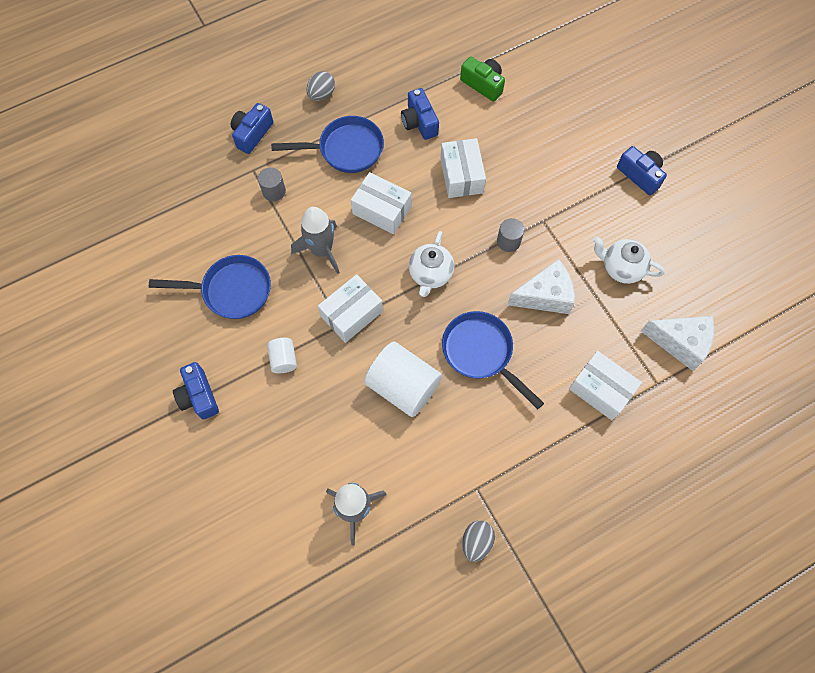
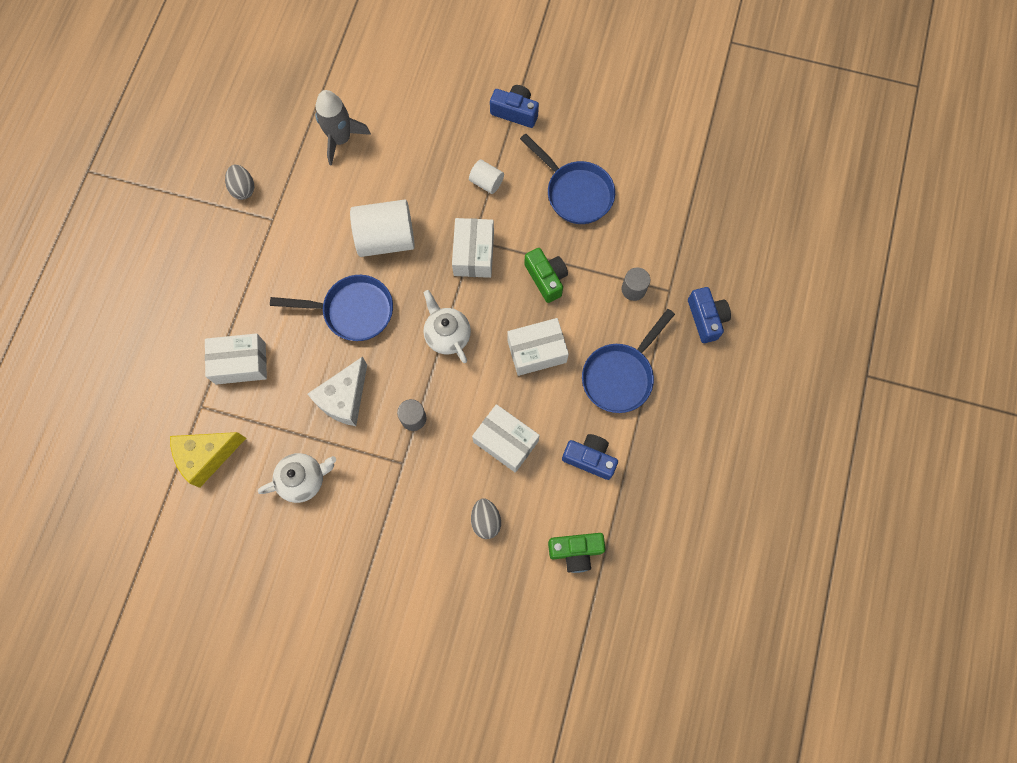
camera: 135 degrees right, 5 degrees up
(231, 290) = (575, 192): blue pan -> blue pan turned 90 degrees counterclockwise
(321, 94) = (695, 406): grey egg -> grey egg (486, 520)
(321, 250) = (546, 278): grey rocket -> green camera
(640, 175) = (358, 588): blue camera -> none
(680, 343) = (207, 456): white cheese -> yellow cheese

